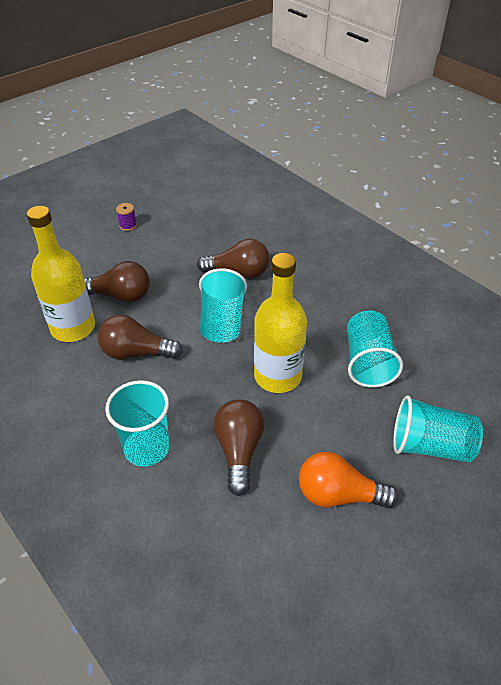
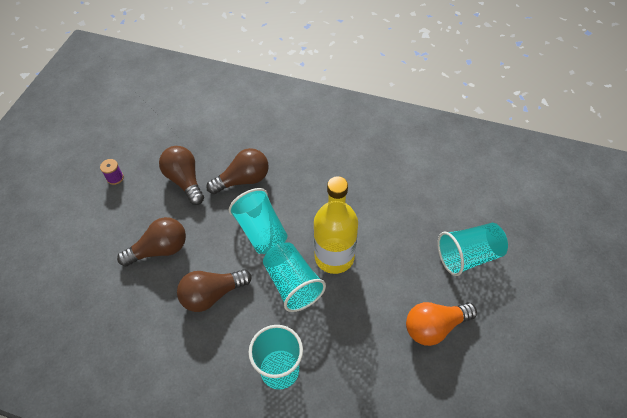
camera: 30 degrees left, 10 degrees up
(73, 328) = (141, 300): yellow bottle -> none
(239, 450) = (347, 333): brown light bulb -> brown light bulb (185, 180)
(368, 362) = (389, 211): turquoise cup -> turquoise cup (293, 284)

